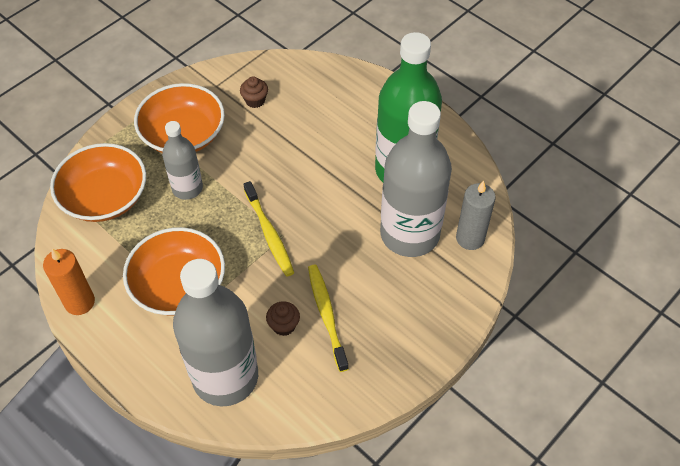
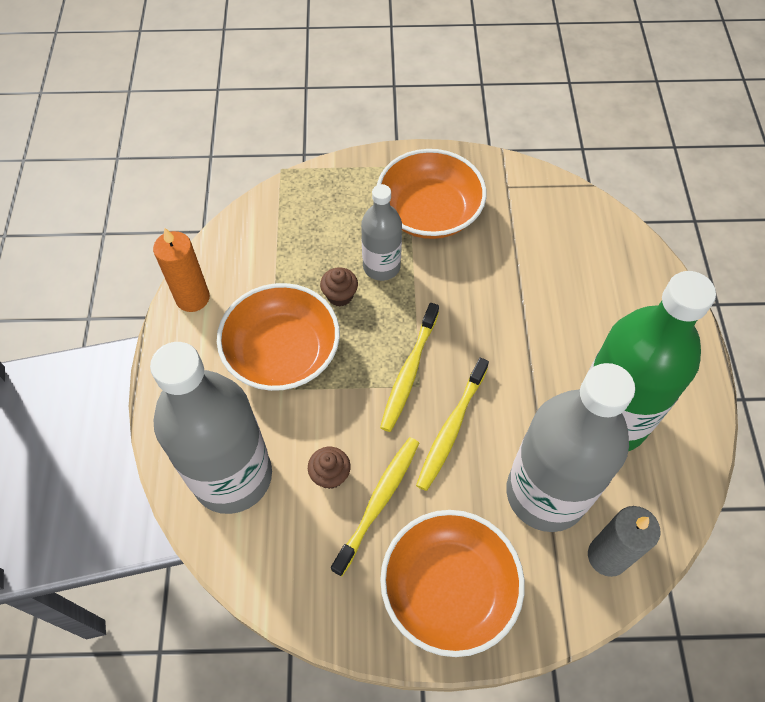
camera: 45 degrees right, 5 degrees up
(105, 197) = (305, 219): orange bowl -> orange bowl (449, 589)
(255, 100) = (529, 228): brown cupcake -> brown cupcake (340, 295)
(325, 244) = (451, 429): none -> yellow toothbrush

